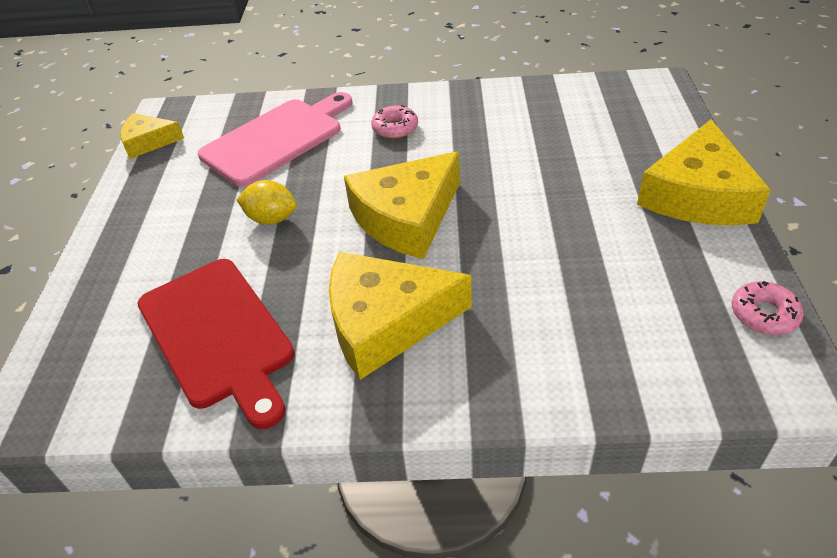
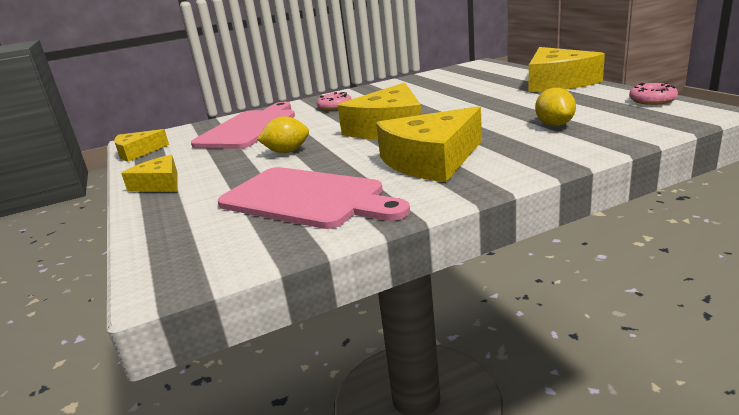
camera: 25 degrees left, 20 degrees down
(124, 226) = (159, 184): none -> yellow cheese
(218, 335) = (307, 198): red cutting board -> pink cutting board
(583, 313) = (554, 125): none -> yellow lemon

